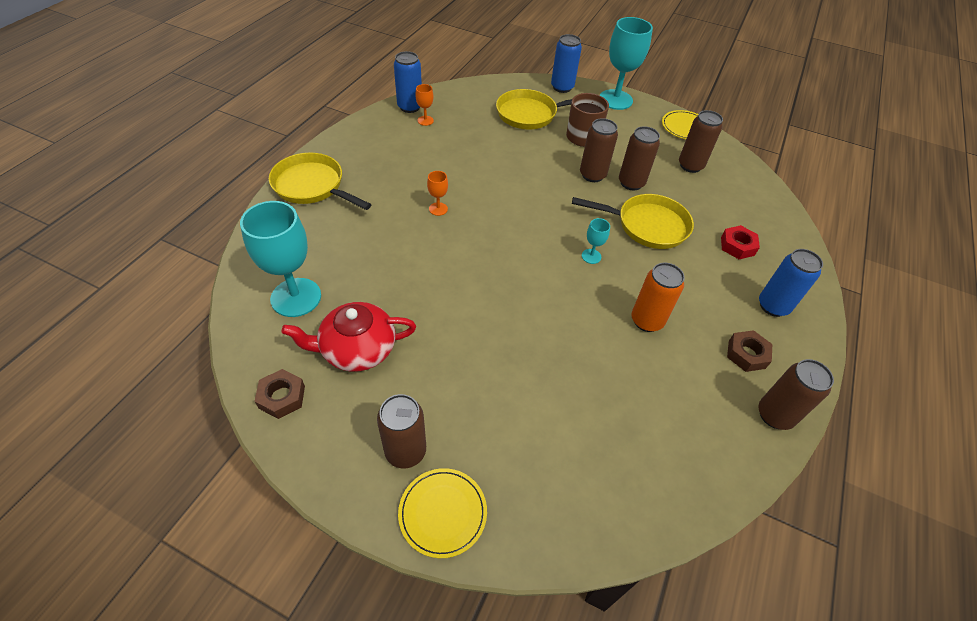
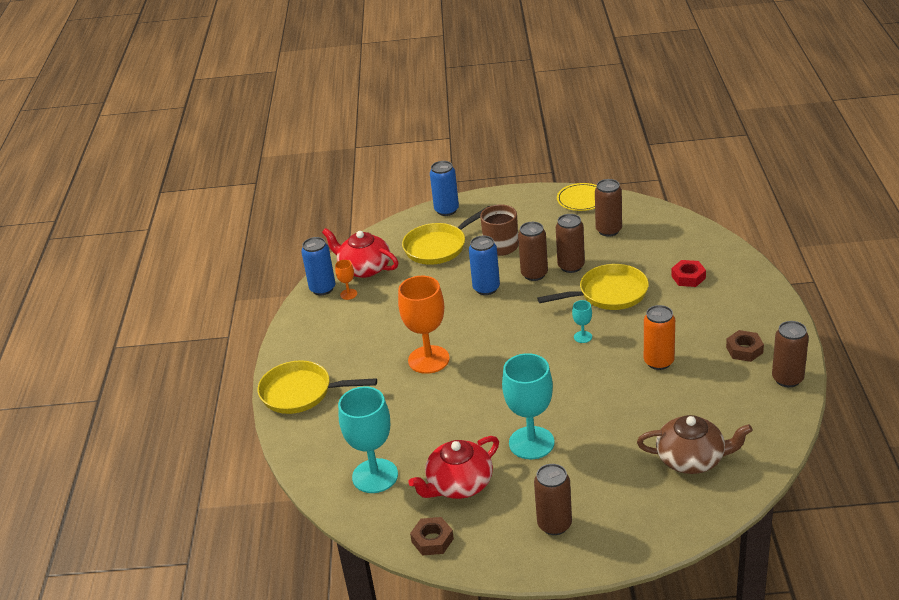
camera: 20 degrees left, 15 degrees down
(438, 209) = (428, 359): orange goblet -> orange goblet, size x2.25
(442, 513) = (611, 543): yellow plate -> none
(456, 105) = (364, 268): none -> red teapot
(604, 456) = (692, 459): none -> brown teapot
(615, 100) = (503, 201): turquoise goblet -> turquoise goblet (531, 443)
(773, 306) = (742, 308): blue can -> blue can (486, 288)

